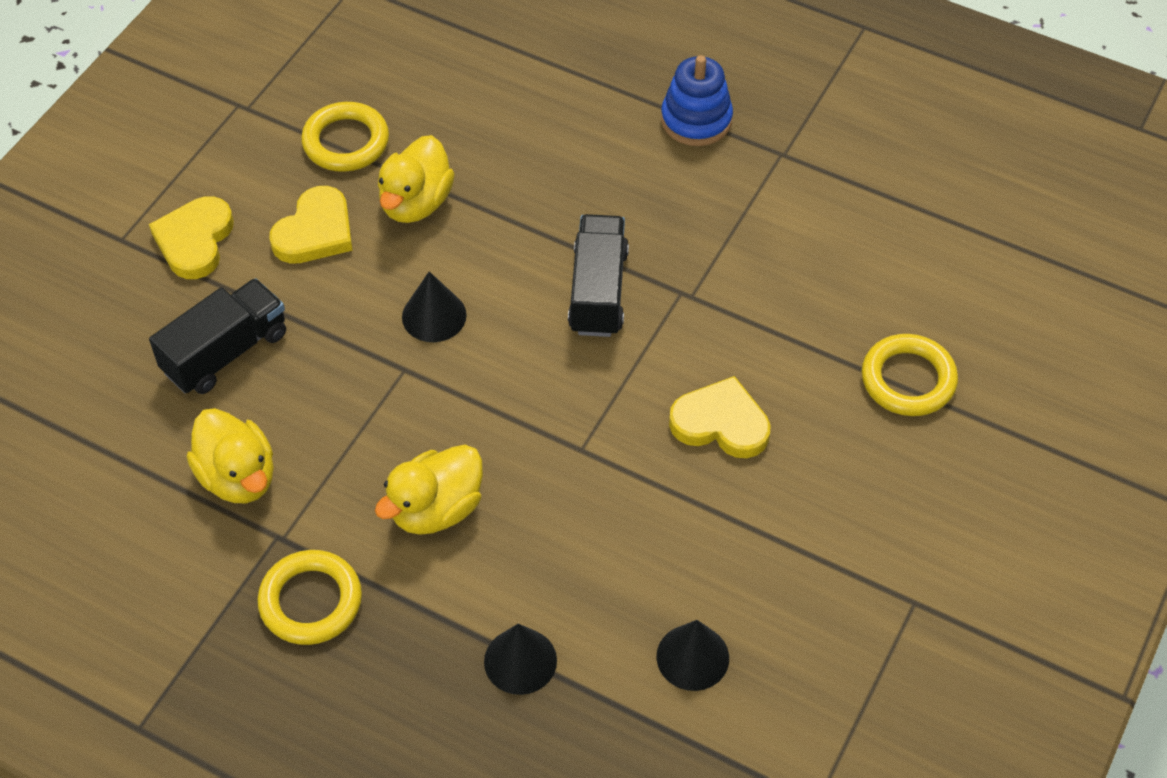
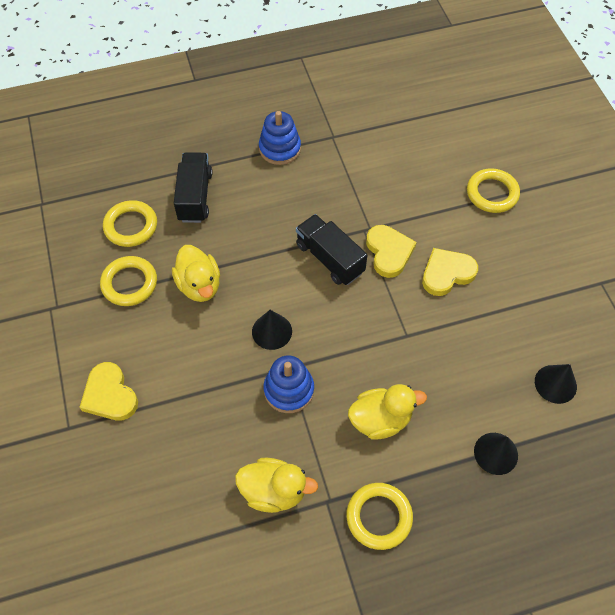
camera: 45 degrees left, 5 degrees up
(226, 352) = (194, 436): black truck -> black truck (195, 196)
(315, 231) = (167, 339): yellow heart -> yellow heart (389, 252)
(377, 392) = (289, 390): none -> blue stacking toy
(419, 81) = (131, 226): none -> yellow ring
(436, 509) = (380, 420): yellow duck -> yellow duck turned 105 degrees counterclockwise

